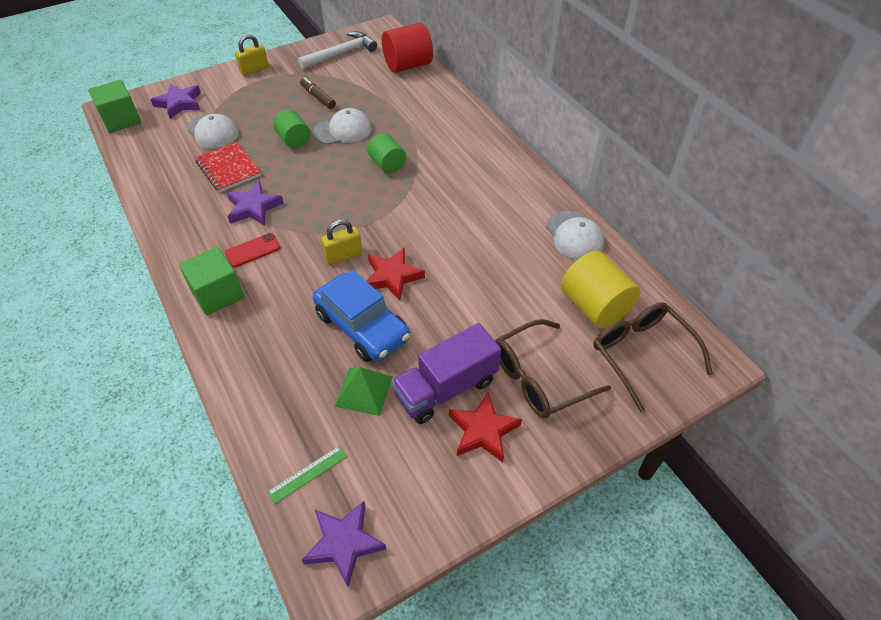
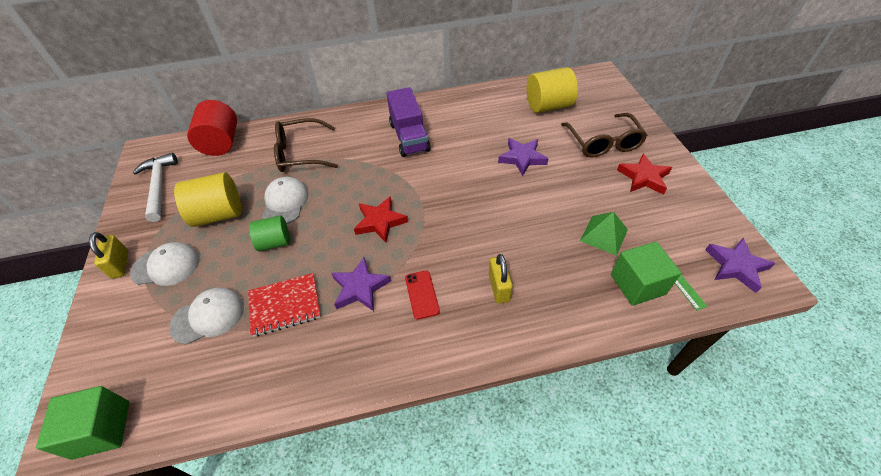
camera: 70 degrees left, 0 degrees up
(179, 103) = (122, 351): purple star -> purple star (522, 158)
(217, 294) = (471, 330): green cube -> green cube (637, 284)
(318, 97) = (219, 214): brown marker -> yellow cylinder
(343, 255) = (454, 226): yellow padlock -> yellow padlock (499, 287)
(362, 326) = (538, 226): blue car -> none
(387, 164) = (353, 180): green cylinder -> none
(392, 276) = (490, 199): red star -> red star (380, 222)
(446, 388) = (606, 189): purple truck -> purple truck (409, 137)
(574, 235) = (482, 99): white cap -> white cap (166, 266)
(641, 354) = (590, 97): brown glasses -> brown glasses (300, 153)

